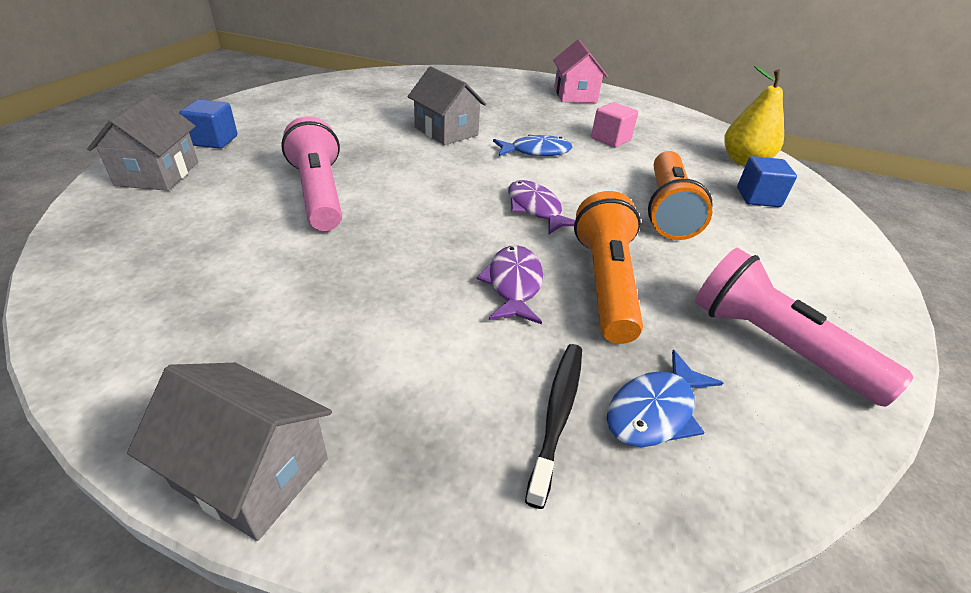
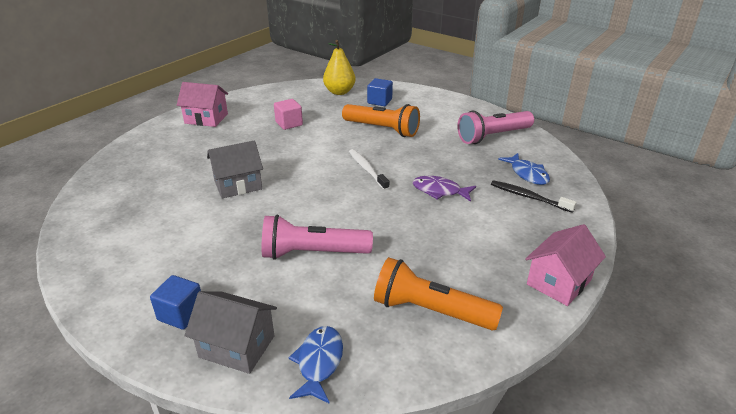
camera: 70 degrees left, 5 degrees down
(252, 472) = (559, 282): grey house -> pink house
(535, 209) = (367, 169): purple fish -> white toothbrush
(536, 151) = (292, 154): blue fish -> blue fish (319, 363)
(605, 283) = (444, 164): orange flashlight -> orange flashlight (431, 311)

